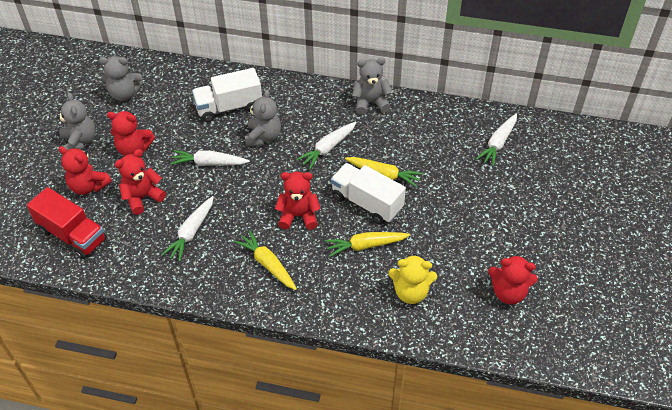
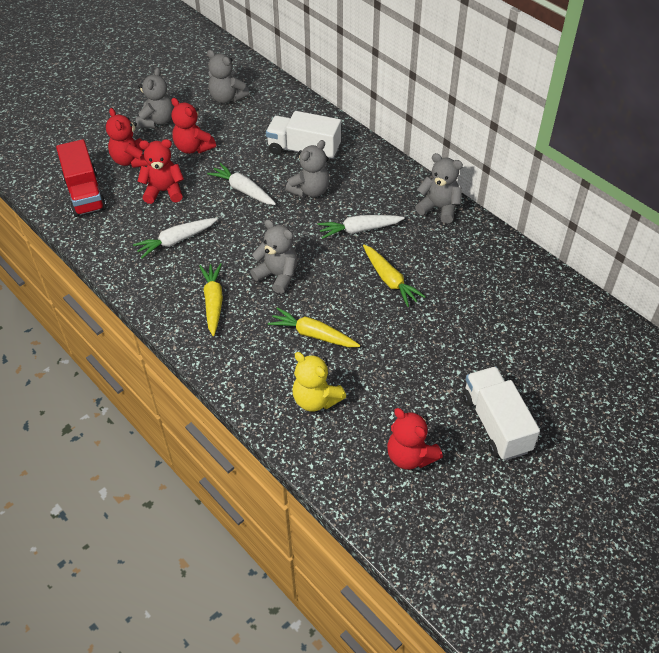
camera: 35 degrees right, 0 degrees up
(298, 216) = (277, 275): red teddy bear -> grey teddy bear
(367, 203) = (350, 297): white truck -> white truck (496, 424)
(498, 143) = (535, 310): white carrot -> none

